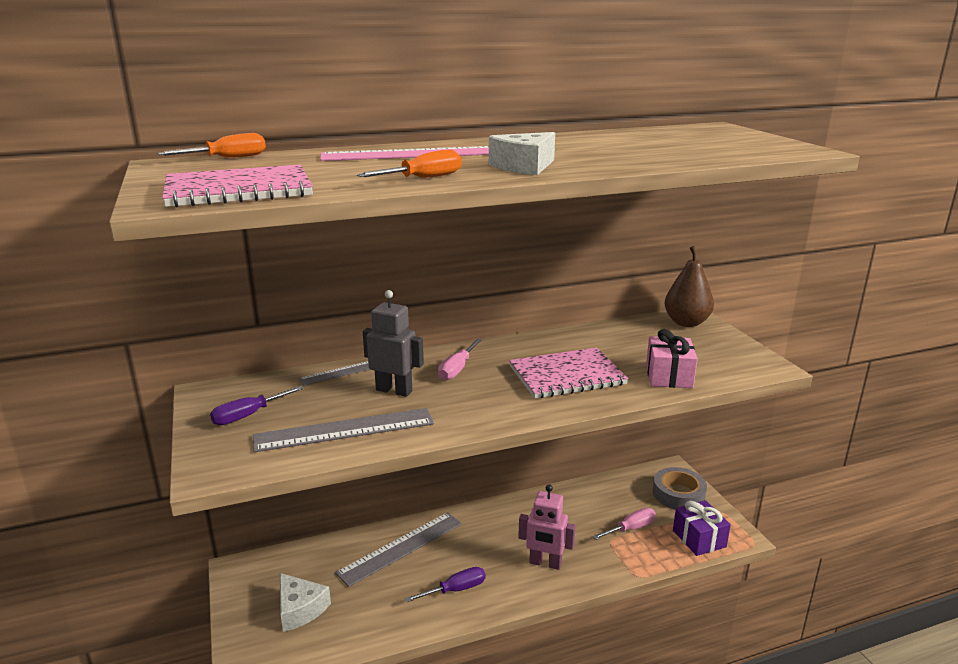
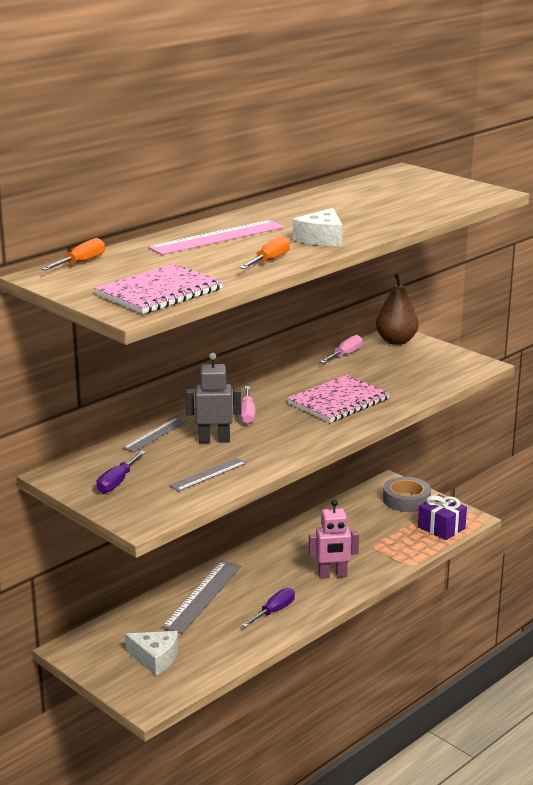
camera: 25 degrees left, 0 degrees up
(344, 430) = (208, 474): grey ruler -> grey ruler, size x0.59
(630, 528) = (384, 534): pink screwdriver -> pink screwdriver (345, 355)
(668, 376) = (414, 386): pink gift -> none

